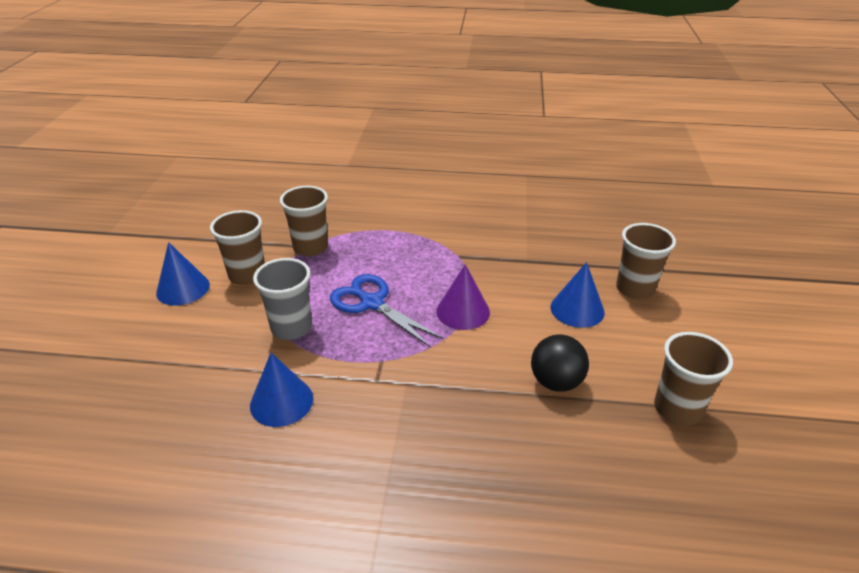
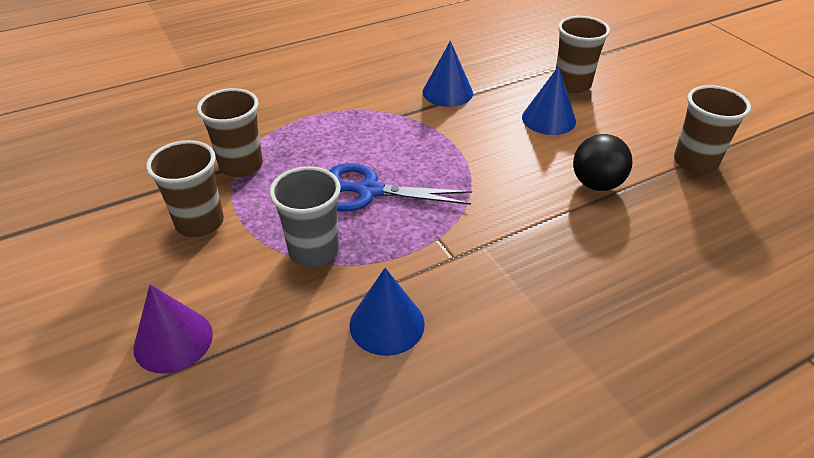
camera: 35 degrees left, 5 degrees up
(183, 288) = (134, 271): blue cone -> blue cone (447, 92)
(463, 311) = (460, 161): purple cone -> purple cone (173, 340)

